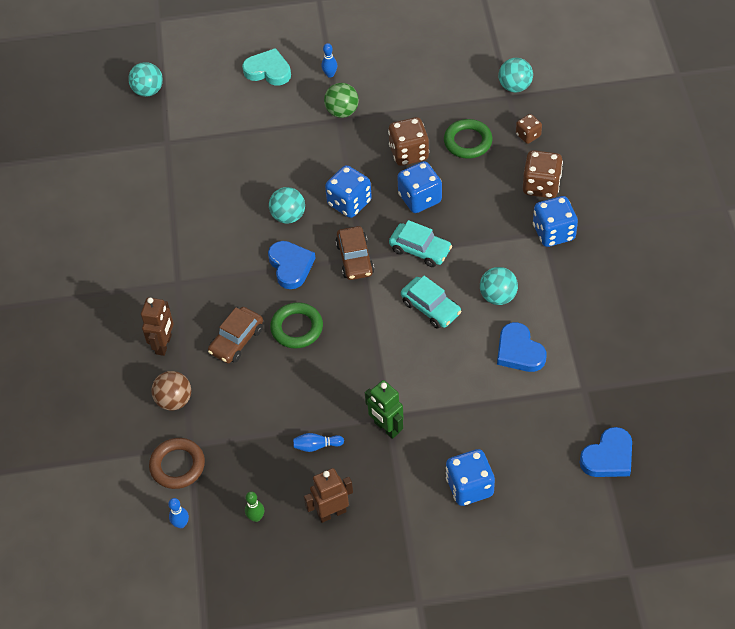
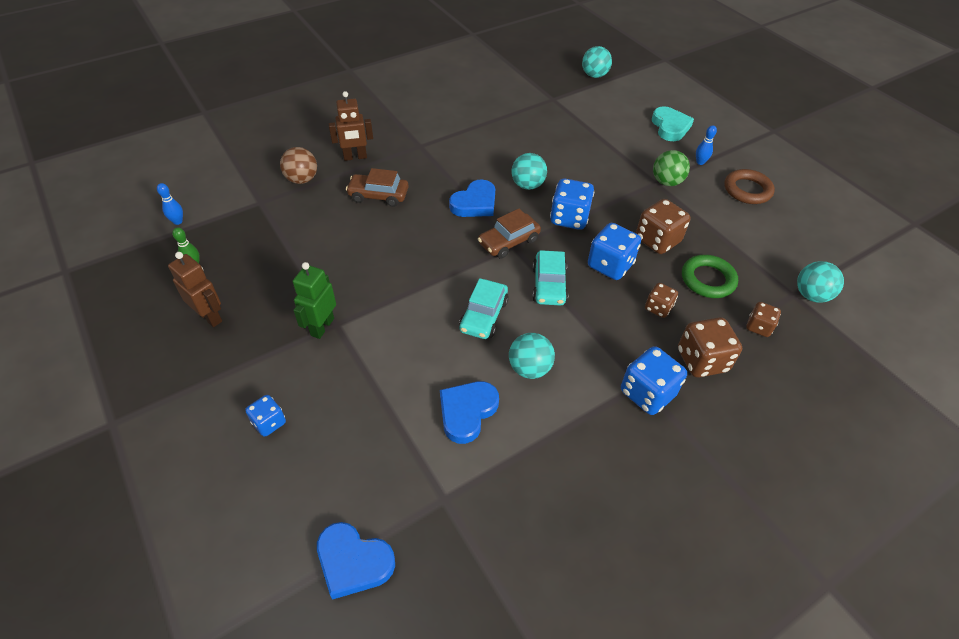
camera: 60 degrees right, 5 degrees down
(177, 465) = (237, 201): brown ring -> brown ring (747, 190)
(297, 328) = (410, 228): green ring -> none
(316, 446) = (284, 282): blue bowling pin -> none
(469, 487) = (269, 422): blue dice -> blue dice, size x0.58
(480, 188) = (658, 308): none -> brown dice

